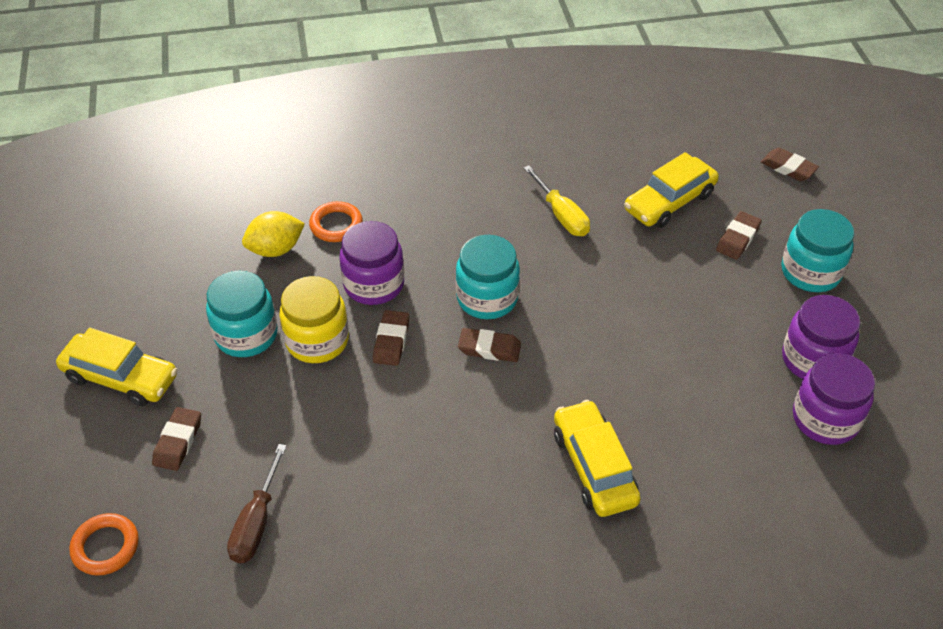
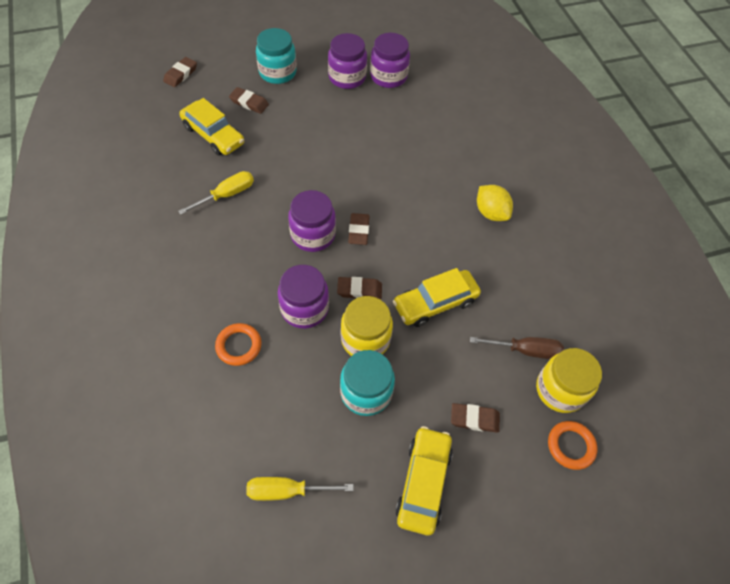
camera: 100 degrees left, 10 degrees up
(157, 260) = (287, 490): none -> yellow screwdriver
(186, 553) = (560, 390): none -> yellow jar
(276, 249) = (269, 389): yellow lemon -> yellow lemon (491, 213)
(487, 298) = (313, 235): turquoise jar -> purple jar
(594, 467) = (441, 174): yellow car -> yellow car (435, 303)

